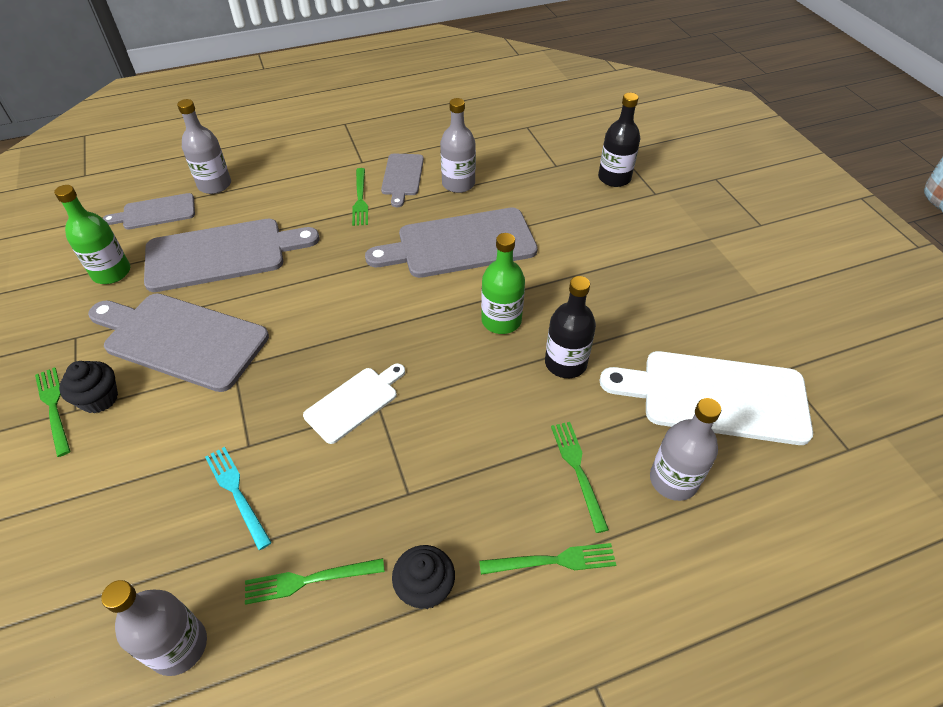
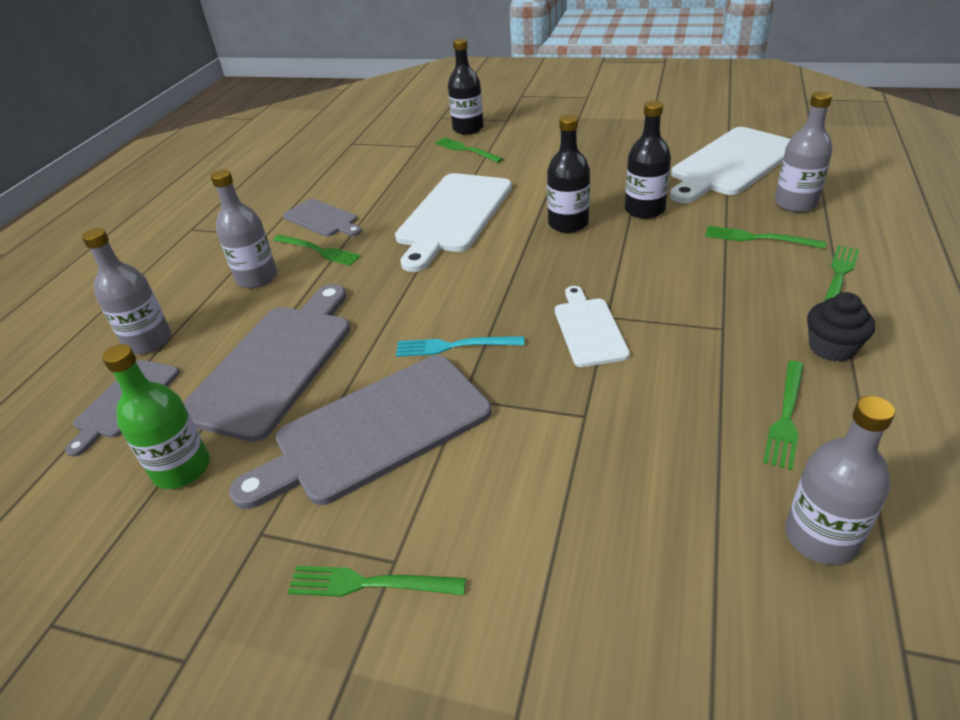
camera: 50 degrees left, 10 degrees down
(99, 399) = (399, 530): black cupcake -> none
(237, 493) = (643, 440): turquoise fork -> turquoise fork (454, 346)
(458, 184) = (375, 194): grey bottle -> grey bottle (257, 277)
(460, 244) = (453, 216): grey cutting board -> white cutting board
(501, 320) = (568, 224): green bottle -> black bottle
(574, 197) = (466, 150): none -> green fork

